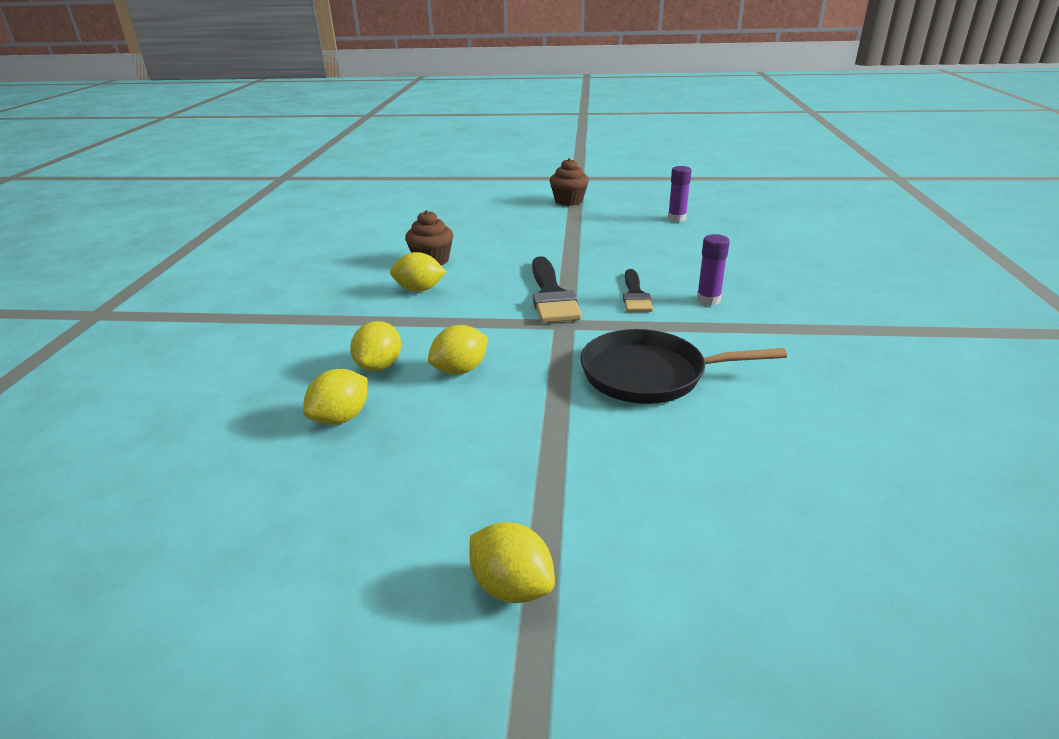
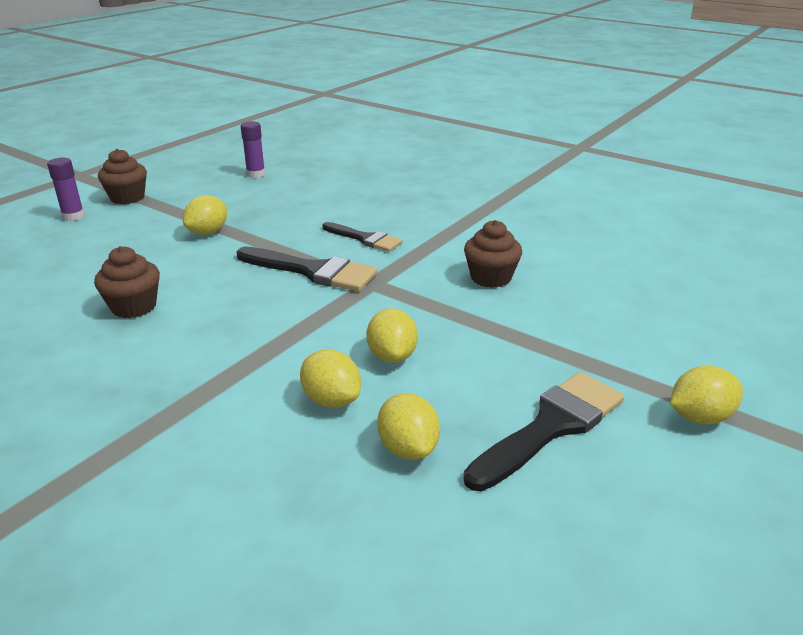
camera: 60 degrees left, 0 degrees up
(419, 289) = (194, 333): yellow lemon -> yellow lemon (208, 232)
(419, 482) = (551, 426): none -> black brush
(649, 374) = (490, 278): black pan -> brown cupcake
(708, 300) = (411, 218): purple glue stick -> purple glue stick (73, 216)

